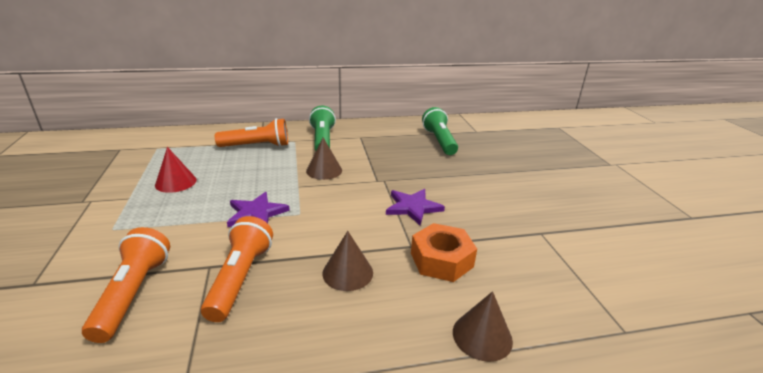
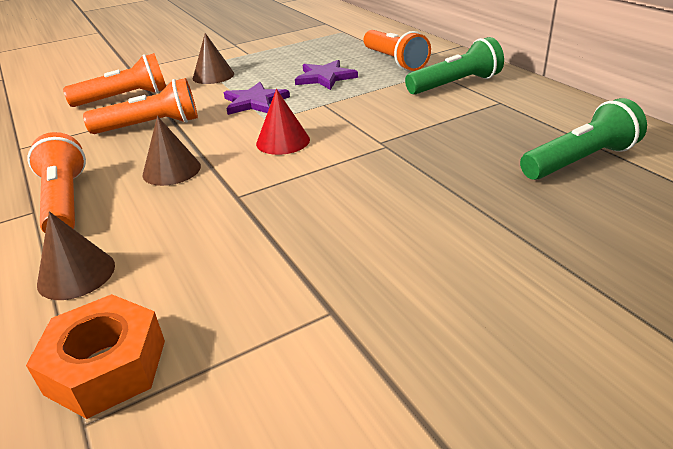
camera: 75 degrees right, 5 degrees up
(176, 182) = (286, 58): red cone -> red cone (283, 141)
(324, 170) = (373, 106): brown cone -> brown cone (213, 76)
(360, 346) = (65, 202): none -> orange flashlight
(413, 207) = (328, 180): purple star -> purple star (325, 77)
(441, 260) = (214, 223): orange nut -> orange nut (106, 367)

